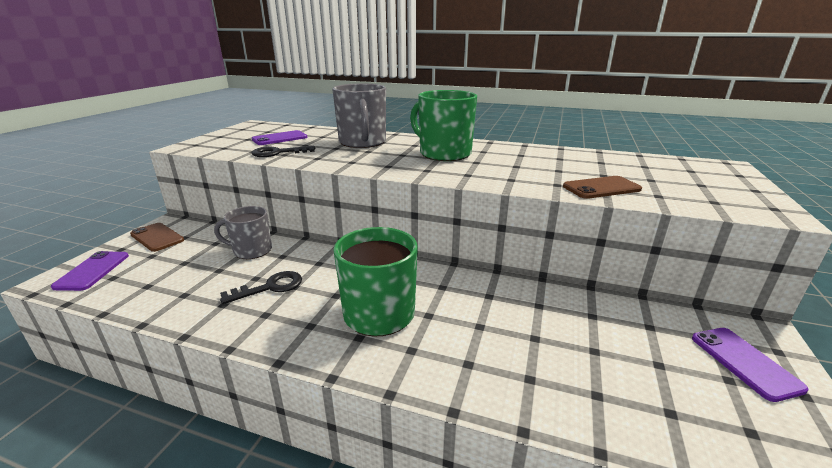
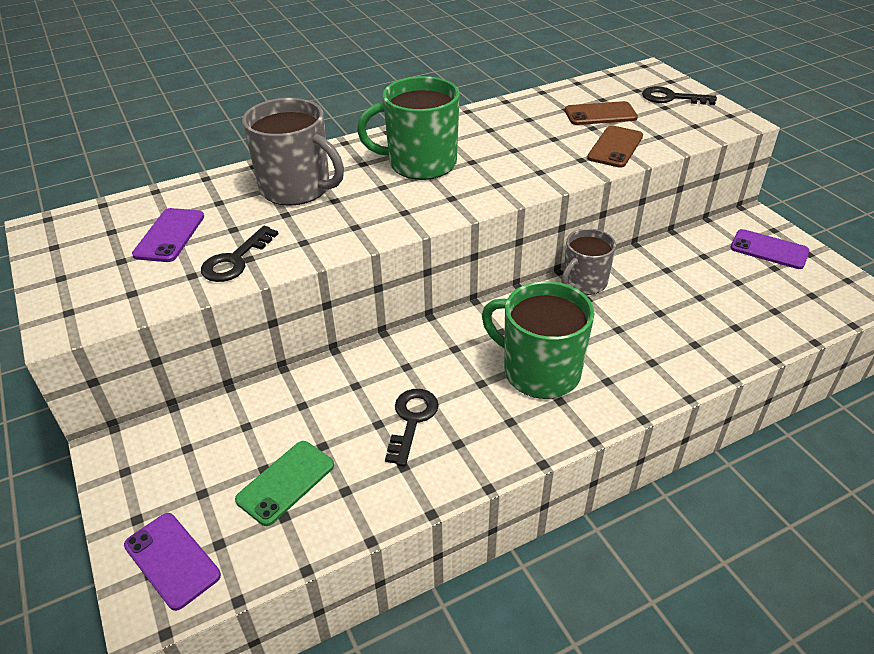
camera: 45 degrees left, 15 degrees up
(157, 237) = (149, 474): brown phone -> brown phone (600, 114)
(177, 273) = (286, 482): none -> green phone
(251, 250) = (310, 403): grey mug -> grey mug (584, 283)
(720, 182) = (671, 98): none -> black key

